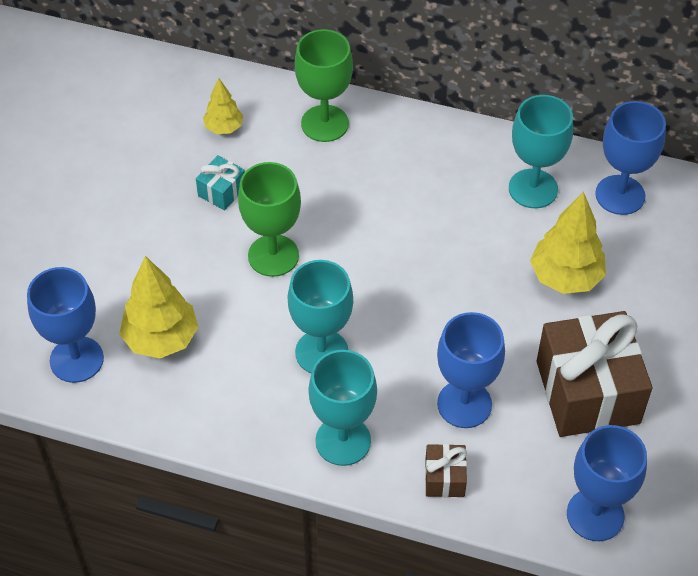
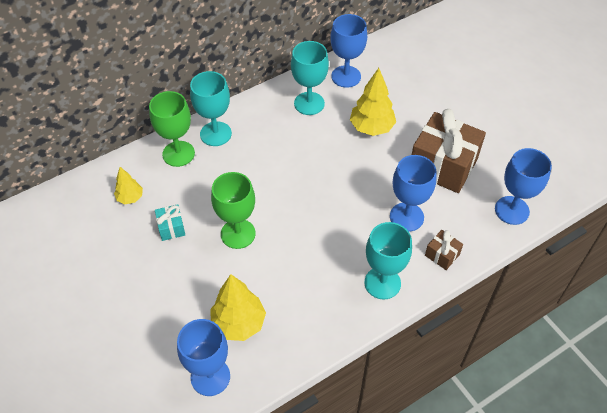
camera: 50 degrees left, 0 degrees up
(322, 352) = (320, 254): turquoise goblet -> turquoise goblet (215, 134)

